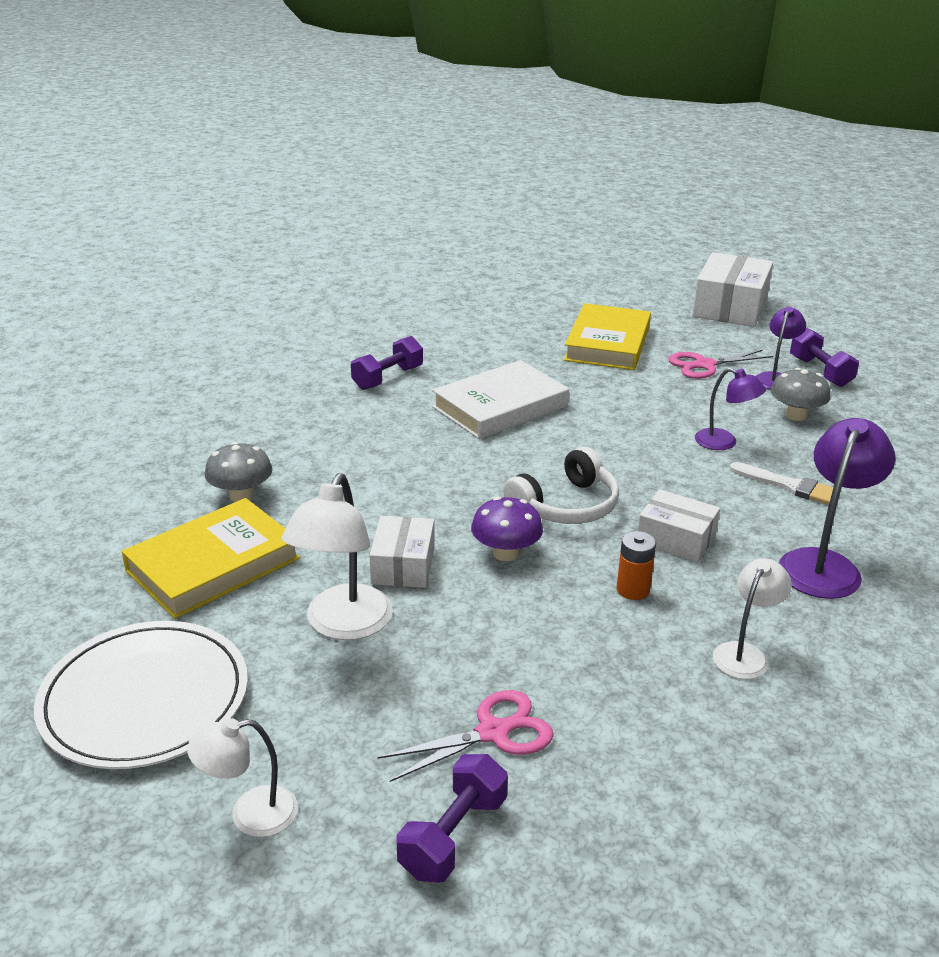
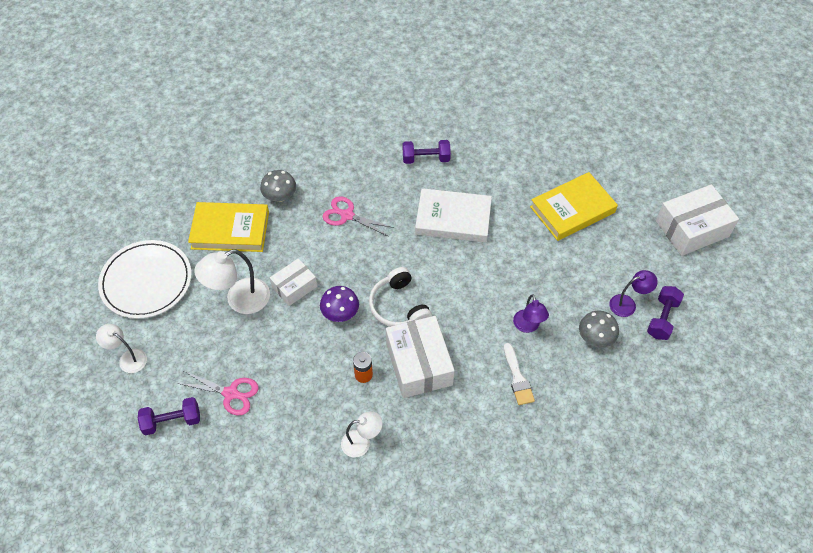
camera: 45 degrees right, 25 degrees up
(566, 506) = (399, 306): white headphones -> white headphones turned 60 degrees clockwise
(676, 539) = (419, 364): white box -> white box, size x1.69
(704, 365) = (602, 265): pink scissors -> pink scissors (347, 215)
(824, 564) = (462, 432): purple lamp -> none

